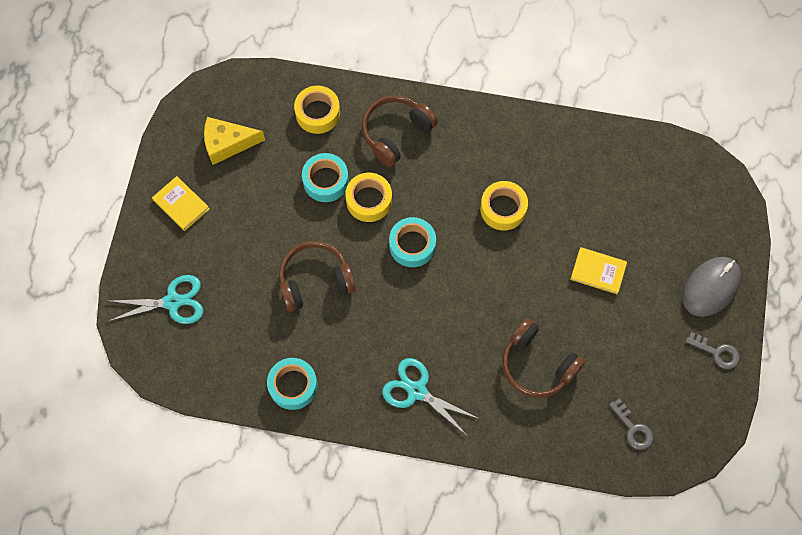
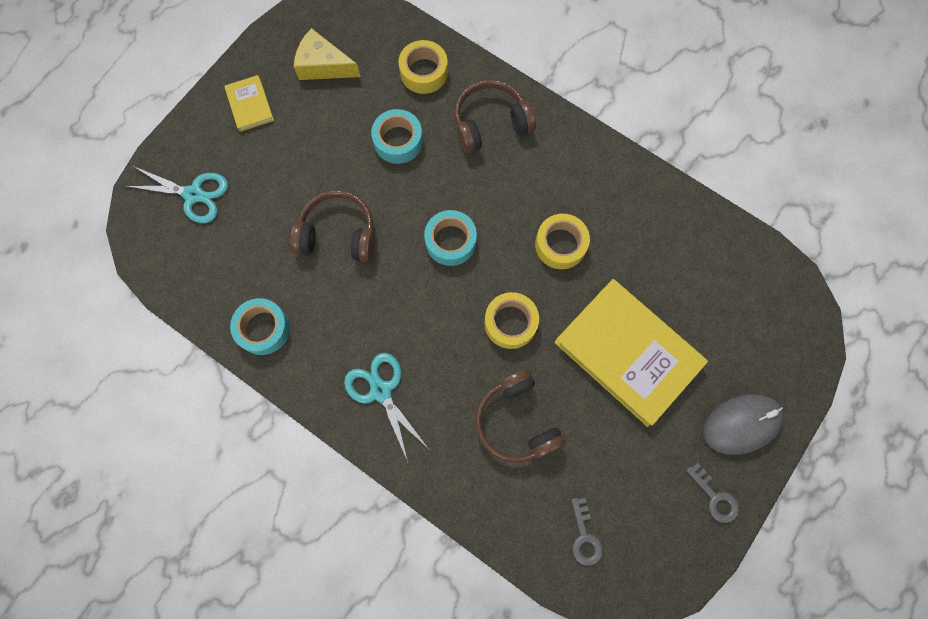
camera: 25 degrees right, 5 degrees up
(369, 200) = (430, 178): yellow tape -> yellow tape (510, 323)
(598, 271) = (628, 353): yellow book -> yellow book, size x2.21

